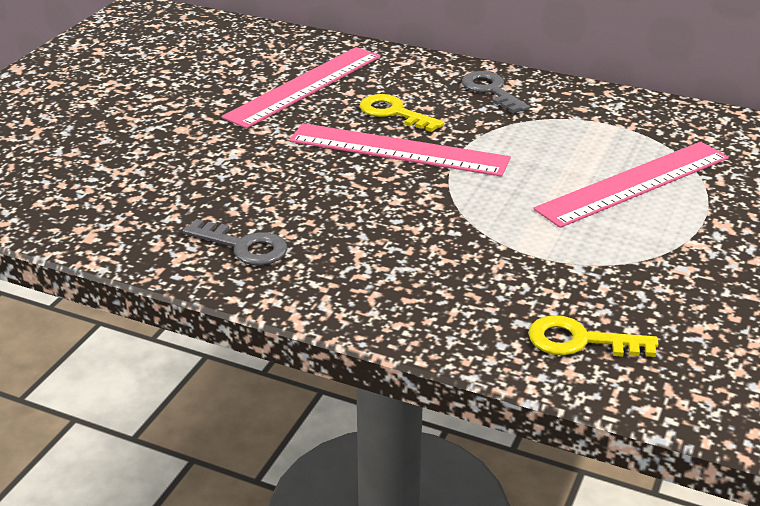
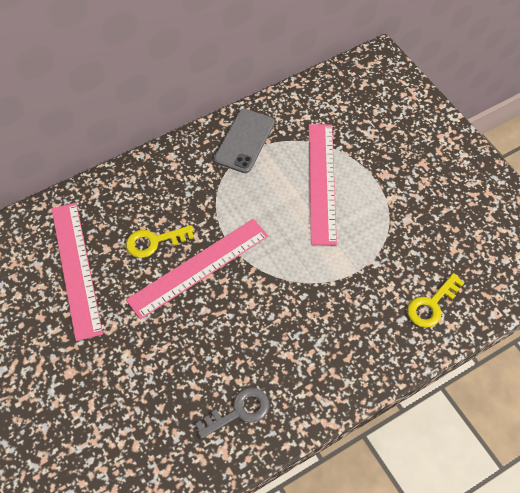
camera: 55 degrees left, 25 degrees up
(491, 91) = (172, 175): grey key -> none
(606, 113) = (244, 141): none -> grey phone

